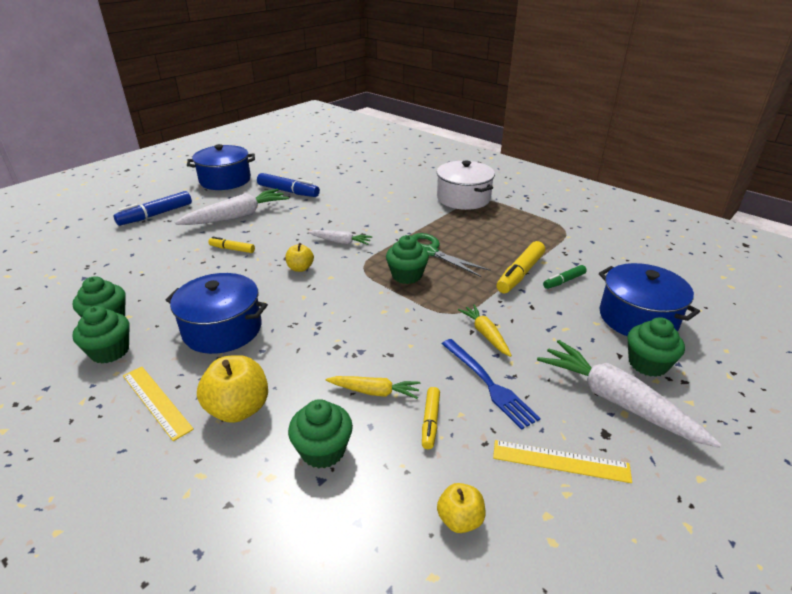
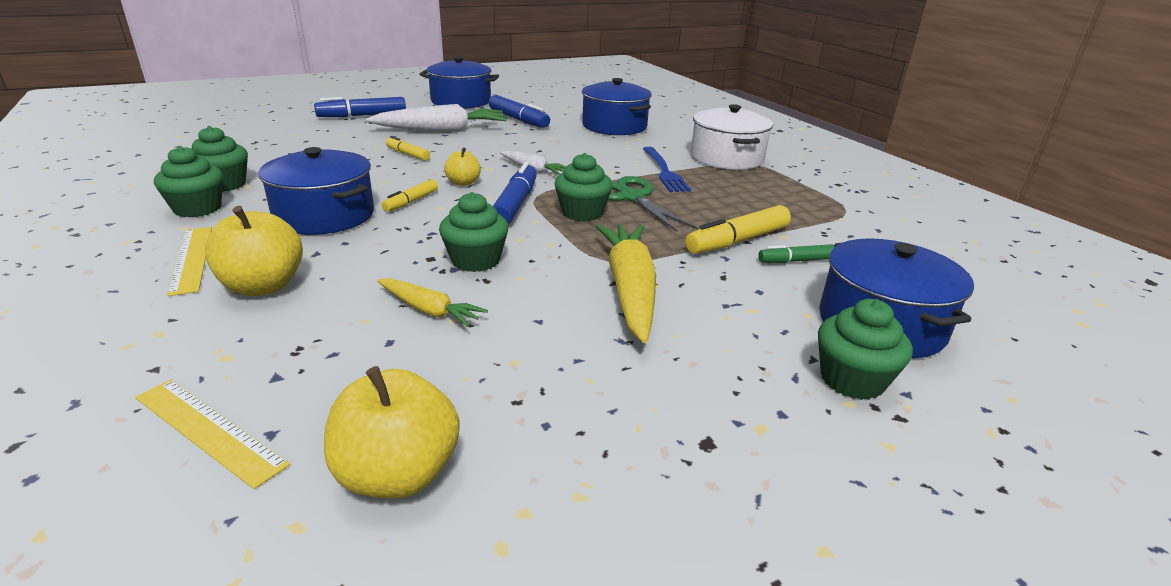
camera: 20 degrees right, 5 degrees down
(323, 450) = (309, 349): green cupcake -> green cupcake (475, 260)
(355, 279) = (515, 204): none -> blue marker
(365, 183) = (614, 126): none -> blue pot
(430, 421) = (467, 358): yellow marker -> yellow marker (411, 201)
(460, 519) = (398, 474): yellow apple -> yellow apple, size x1.71
(485, 334) = (629, 290): yellow carrot -> yellow carrot, size x1.85
(489, 384) = (584, 341): blue fork -> blue fork (664, 171)
(560, 461) = (606, 454): yellow ruler -> yellow ruler (209, 430)
(617, 401) = (761, 411): white carrot -> none

